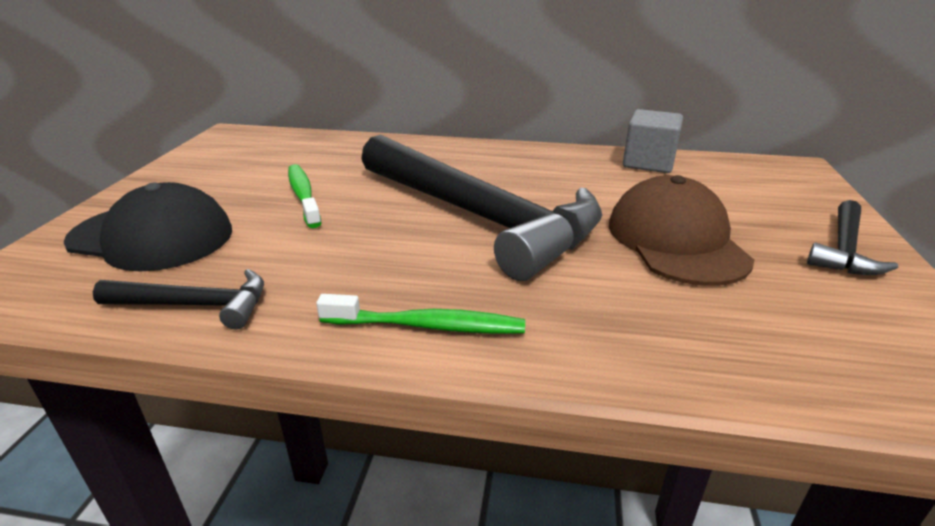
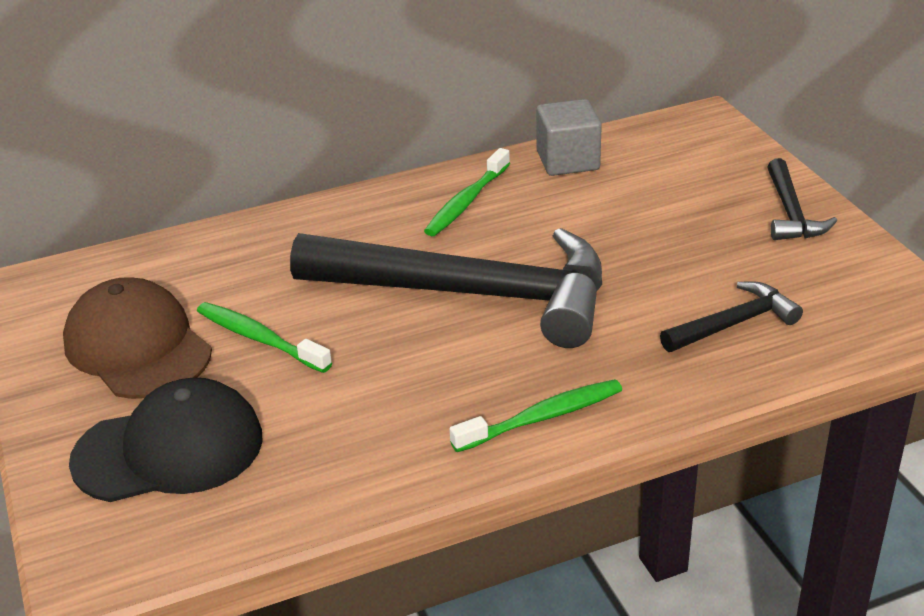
camera: 30 degrees left, 5 degrees up
(195, 305) = (327, 488): black hammer -> black hammer (733, 324)
(542, 165) = (466, 202): none -> green toothbrush
(676, 240) = (662, 254): brown cap -> brown cap (137, 347)

